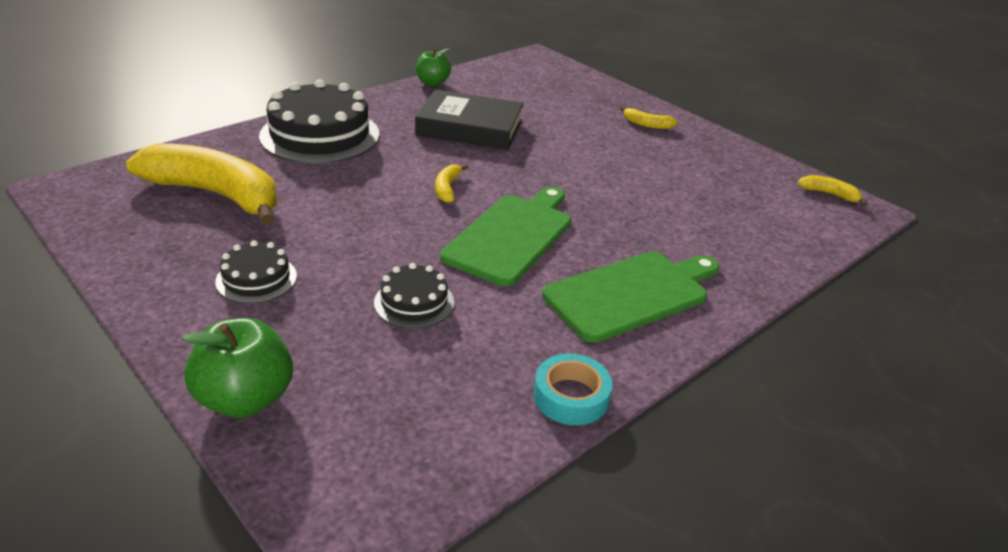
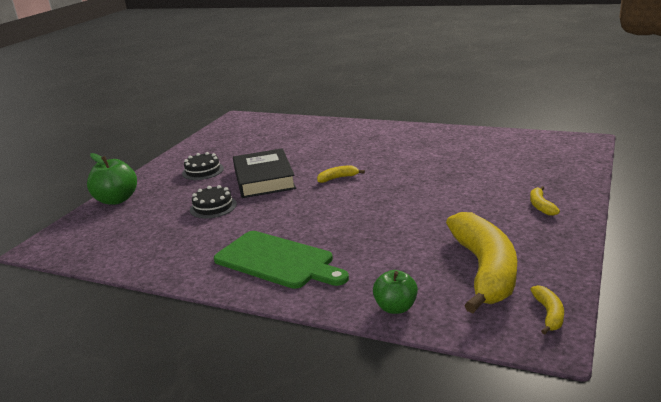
camera: 70 degrees right, 10 degrees down
(216, 195) = (264, 139): yellow banana -> yellow banana (485, 270)
(320, 135) = (354, 134): black cake -> none
(432, 83) = (471, 132): green apple -> green apple (395, 307)
(469, 127) = (426, 159): black book -> black book (264, 179)
(512, 236) = (305, 209): green cutting board -> none
(571, 396) = (160, 269): turquoise tape -> none

